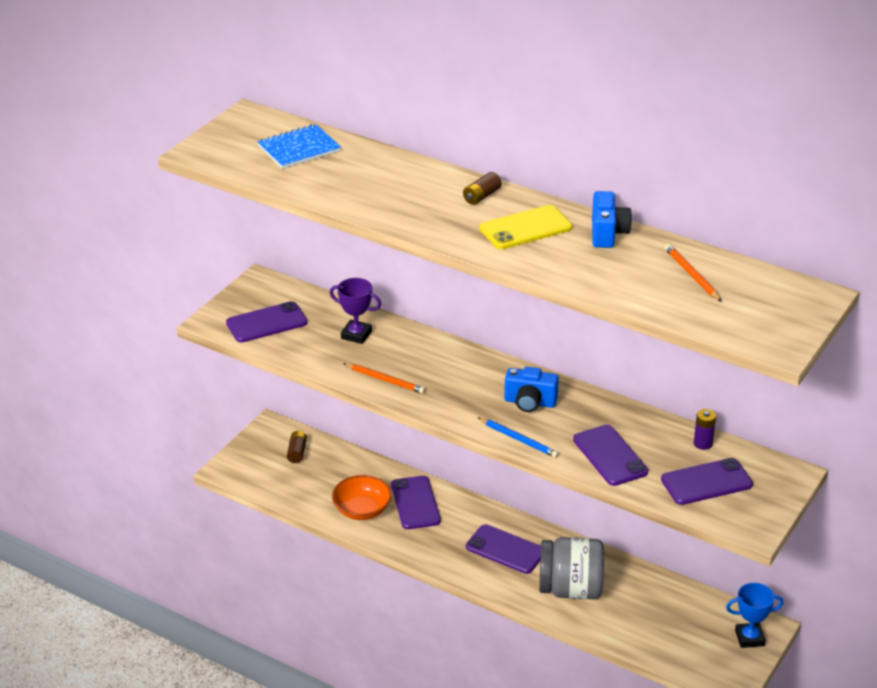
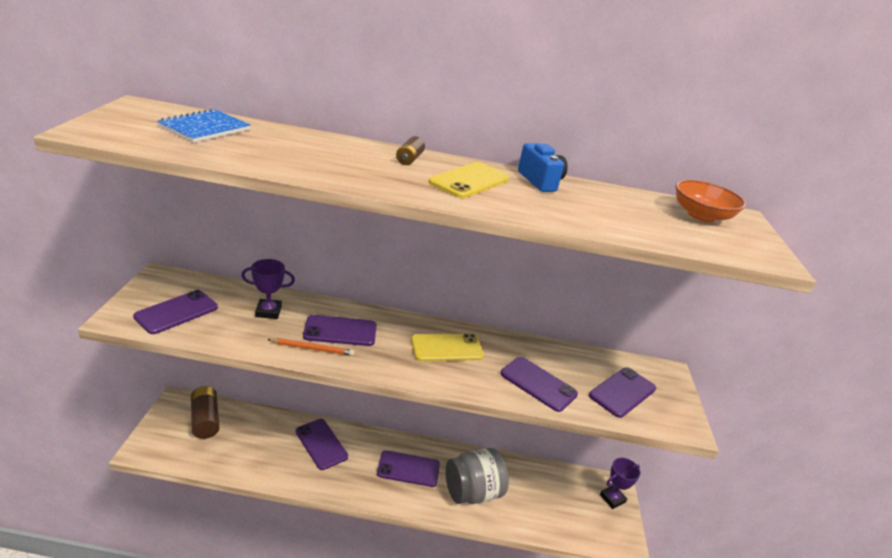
camera: 30 degrees left, 5 degrees down
(297, 452) = (205, 420): brown battery -> brown battery, size x1.81
(362, 510) = (278, 461): orange bowl -> orange bowl (701, 216)
(422, 366) = (340, 331): none -> purple phone
(518, 439) = (457, 383): blue pencil -> none
(530, 402) = (447, 348): blue camera -> yellow phone
(691, 275) = (638, 208): orange pencil -> none
(703, 443) = (594, 359): purple battery -> none
(749, 638) = (612, 498): blue trophy -> purple trophy

